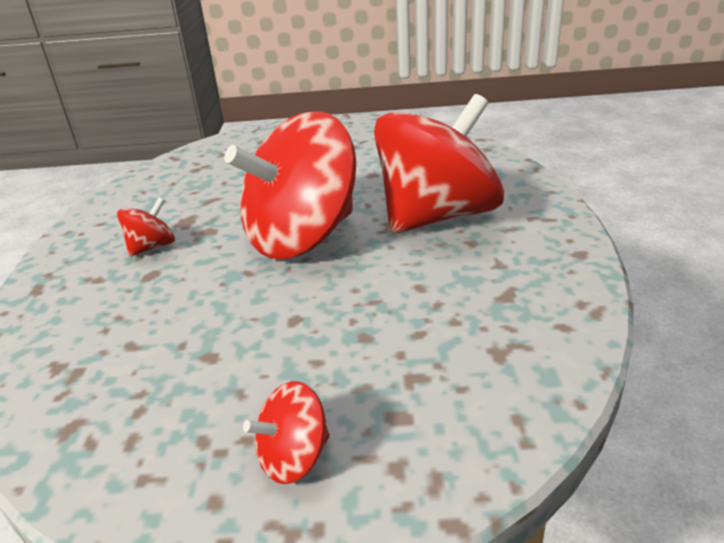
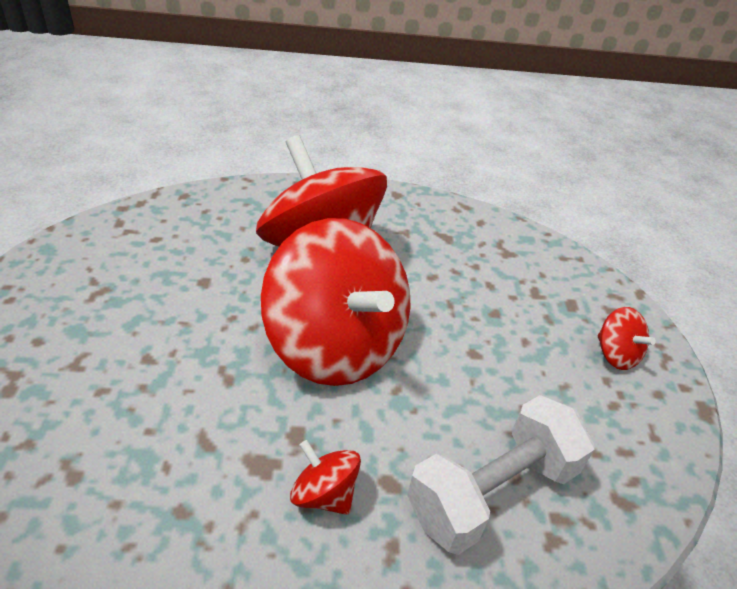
camera: 95 degrees left, 10 degrees up
(121, 329) = (492, 492): none -> white dumbbell

